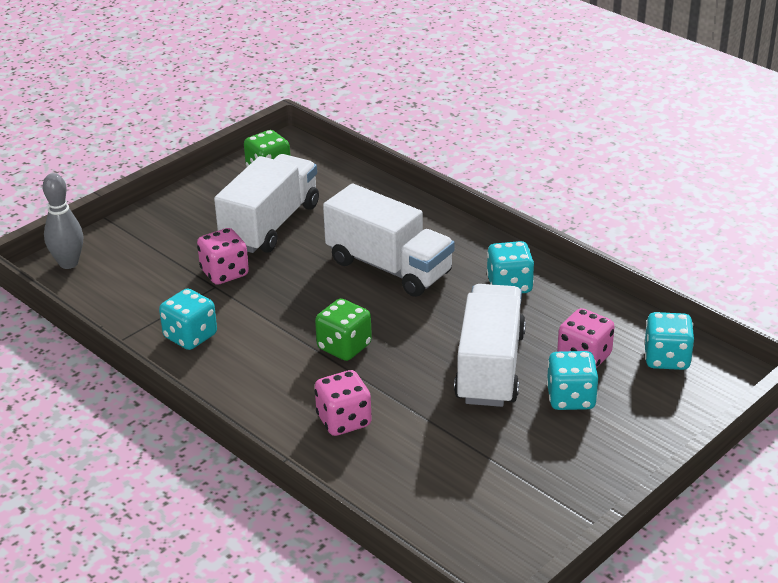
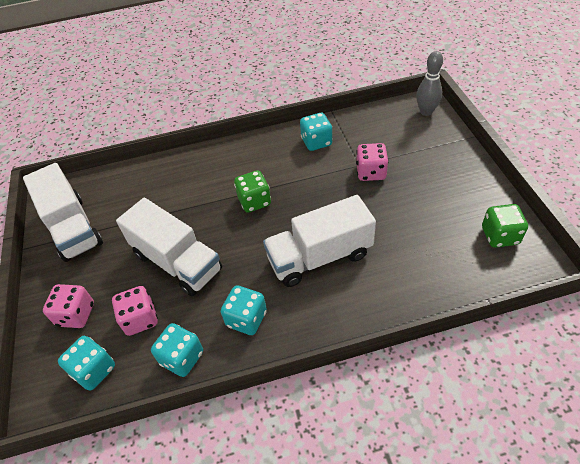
camera: 125 degrees right, 15 degrees up
(270, 225) = (416, 212): white truck -> white truck (73, 228)
(344, 421) = (195, 179): pink dice -> pink dice (76, 315)
(571, 398) = (115, 289): turquoise dice -> turquoise dice (182, 358)

